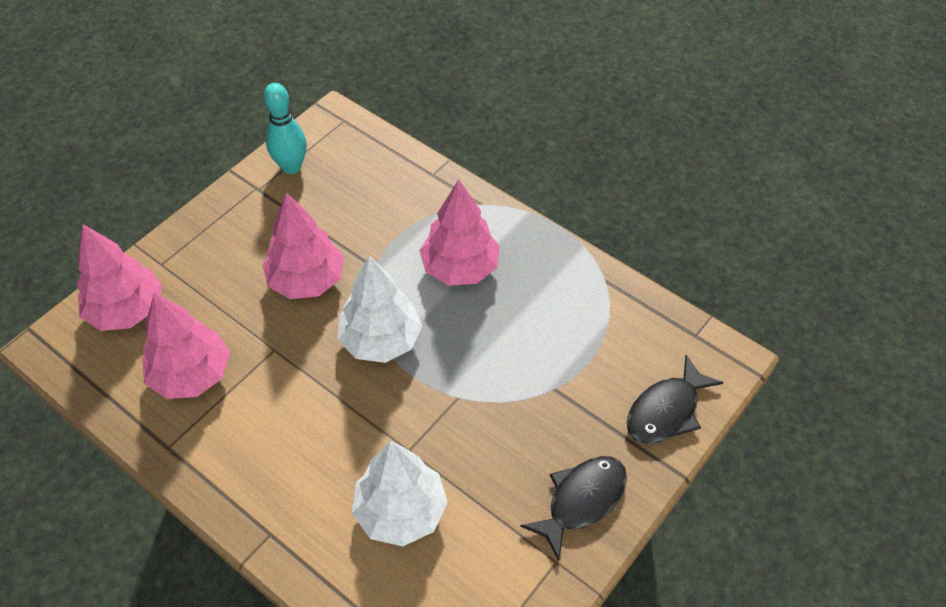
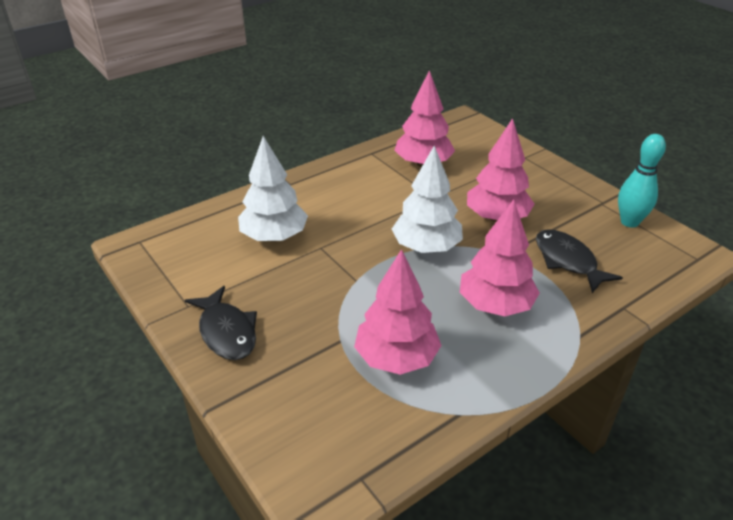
camera: 105 degrees right, 15 degrees down
(127, 310) = (485, 143): pink tree -> pink tree (396, 358)
(666, 411) = (280, 418): black fish -> black fish (567, 261)

